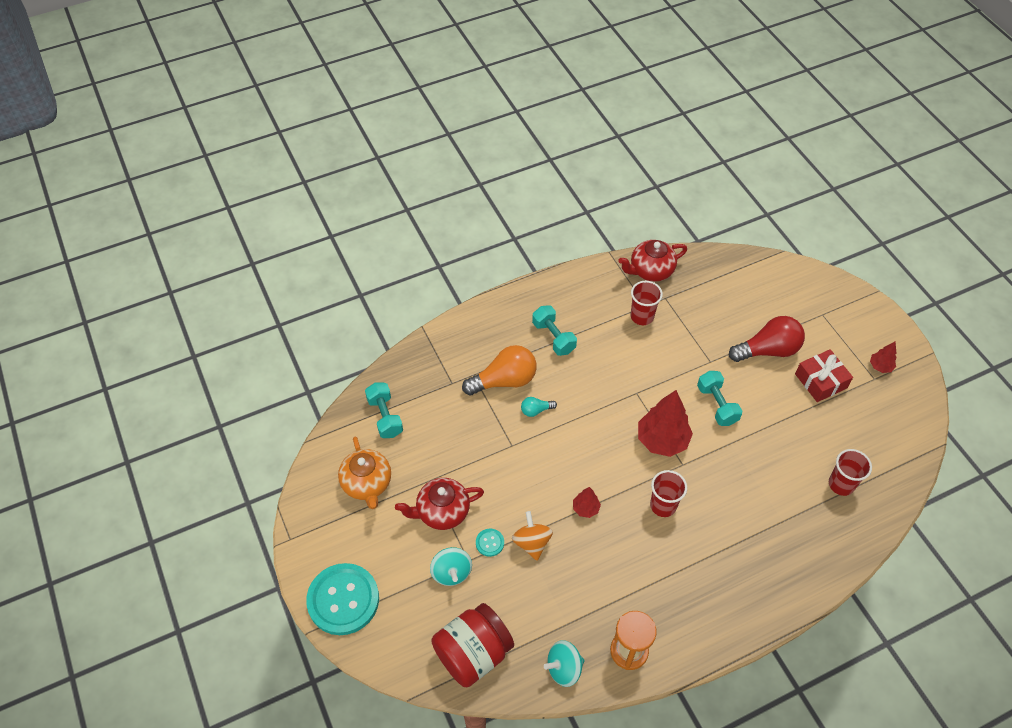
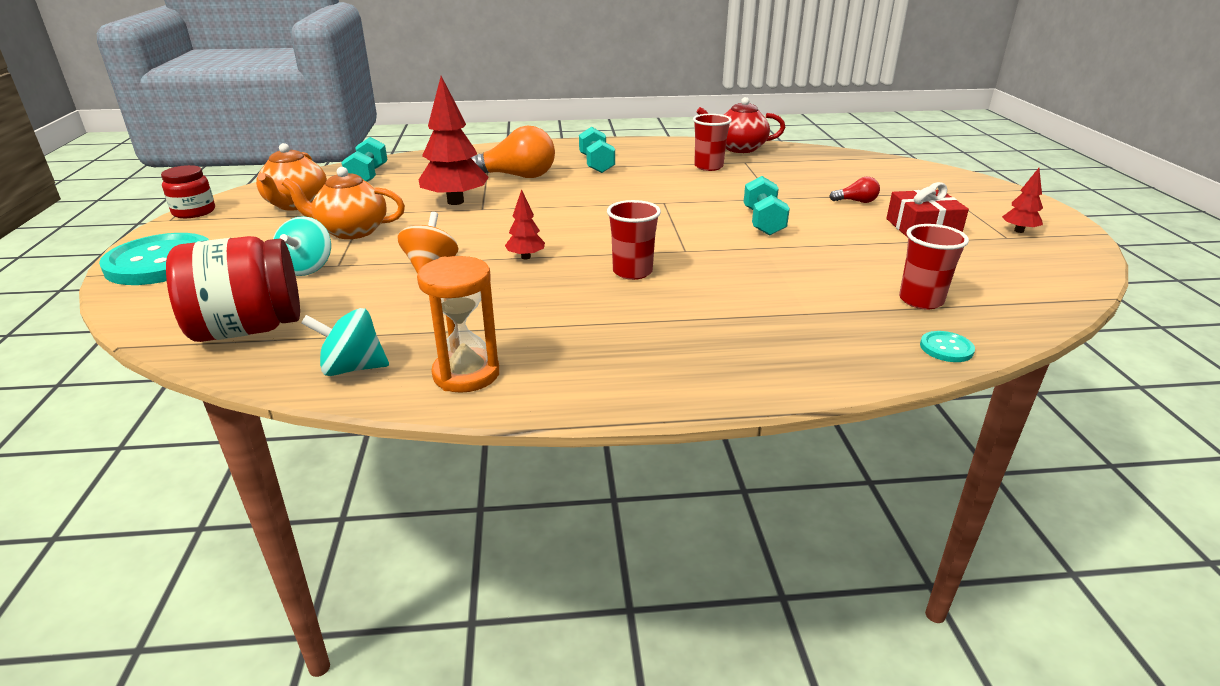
camera: 20 degrees right, 25 degrees down
(297, 521) = (194, 212): none -> red jar
(442, 512) = (351, 231): red teapot -> orange teapot
(490, 543) = (379, 258): turquoise button -> turquoise button (946, 348)
(536, 410) = (533, 195): turquoise light bulb -> none
(662, 440) = (670, 232): red tree -> red tree (455, 202)
(768, 350) = (856, 201): red light bulb -> red light bulb, size x0.47

